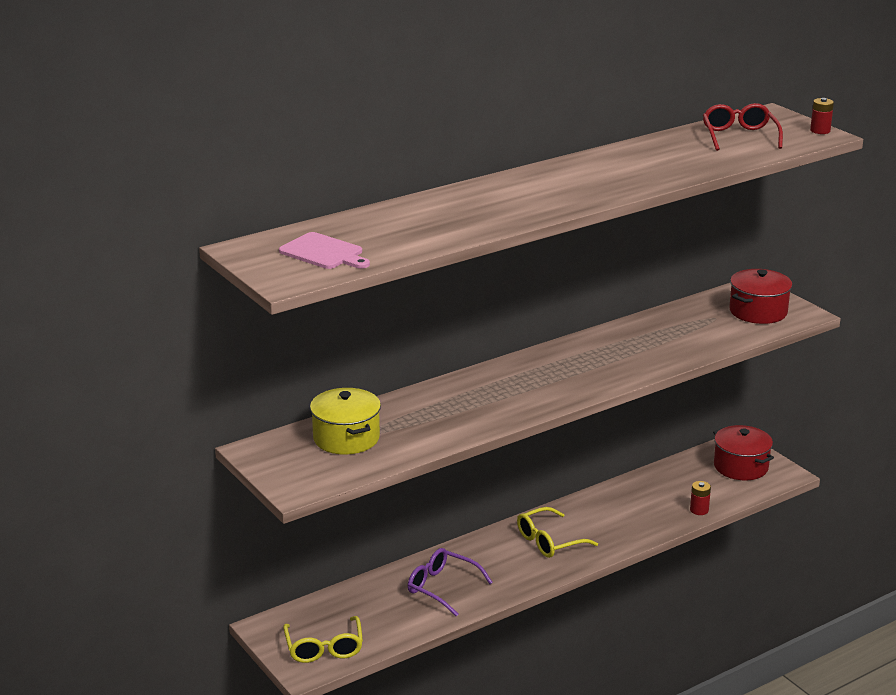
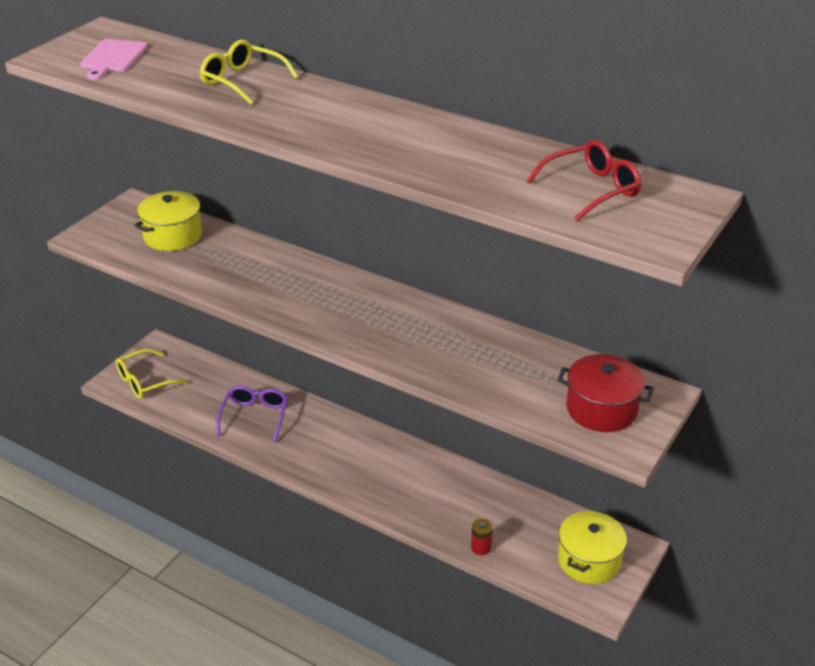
camera: 65 degrees right, 10 degrees up
(549, 541) = (360, 459): yellow glasses -> yellow glasses (242, 81)
(741, 467) = (589, 560): red pot -> yellow pot
(820, 131) = (673, 238): red battery -> none

